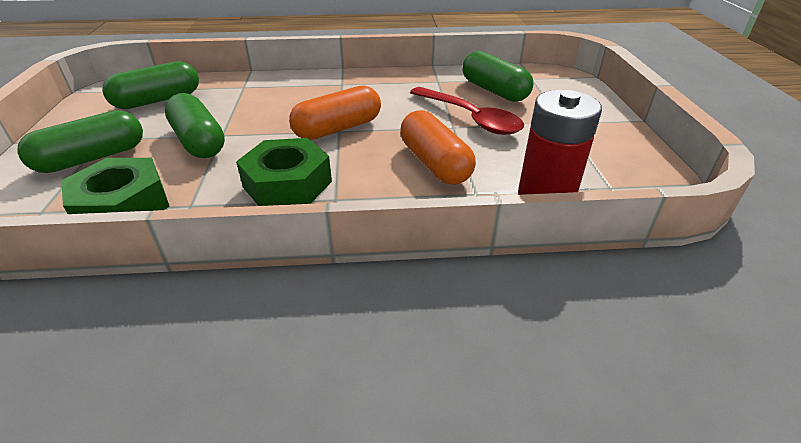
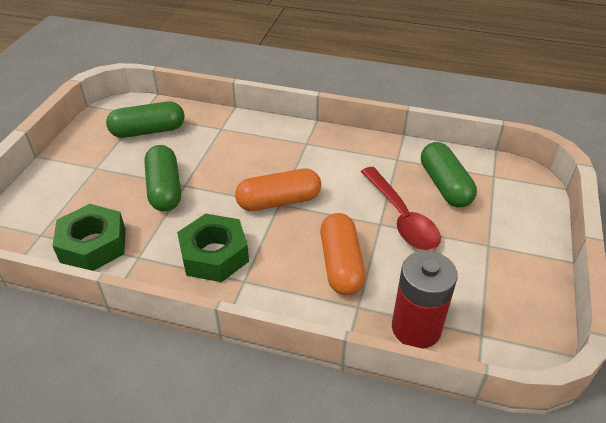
camera: 20 degrees right, 5 degrees up
(92, 158) = (84, 188): green capsule -> none

